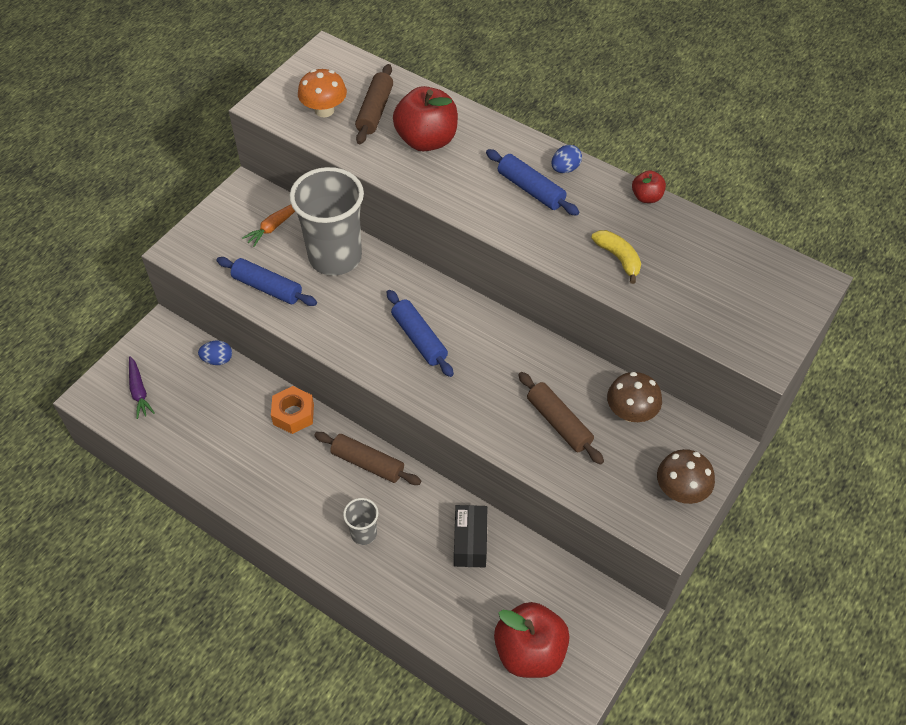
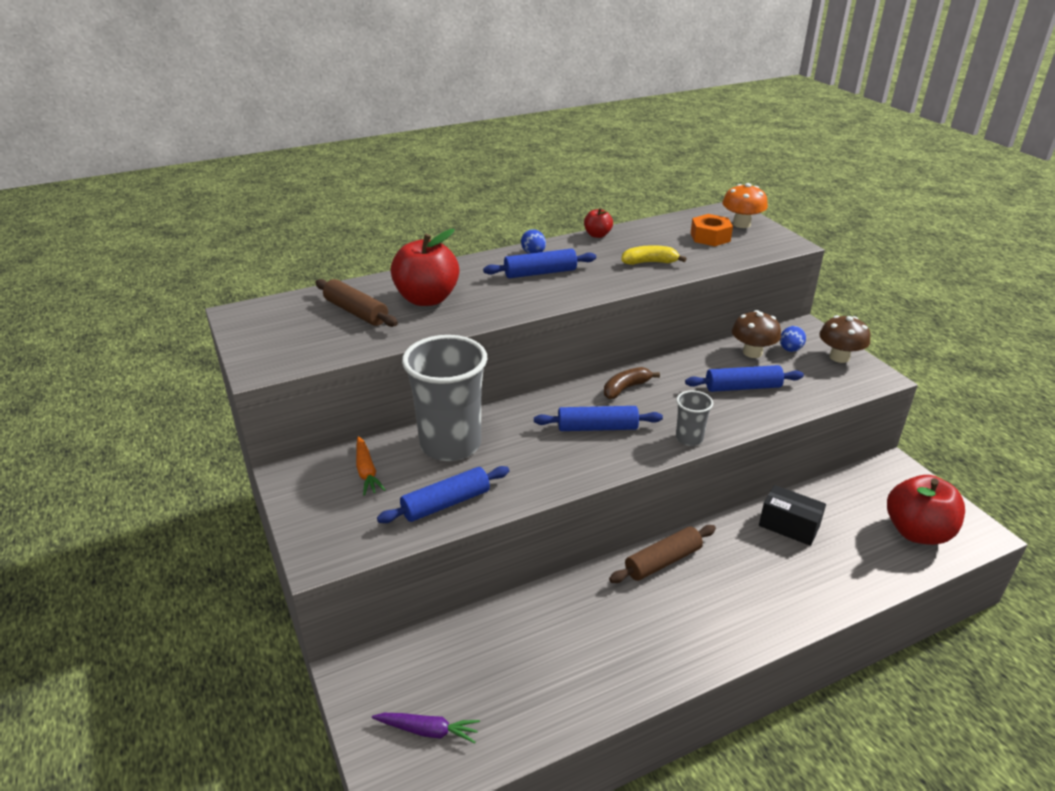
camera: 60 degrees left, 20 degrees down
(217, 360) = (443, 634): blue egg -> blue egg (790, 350)
(293, 414) = (565, 596): orange nut -> orange nut (710, 237)
(324, 110) = (317, 337): orange mushroom -> orange mushroom (741, 224)
(363, 533) = (745, 594): grey cup -> grey cup (689, 438)
(492, 335) = (625, 388): none -> brown banana
(559, 423) = (743, 387): brown rolling pin -> blue rolling pin

